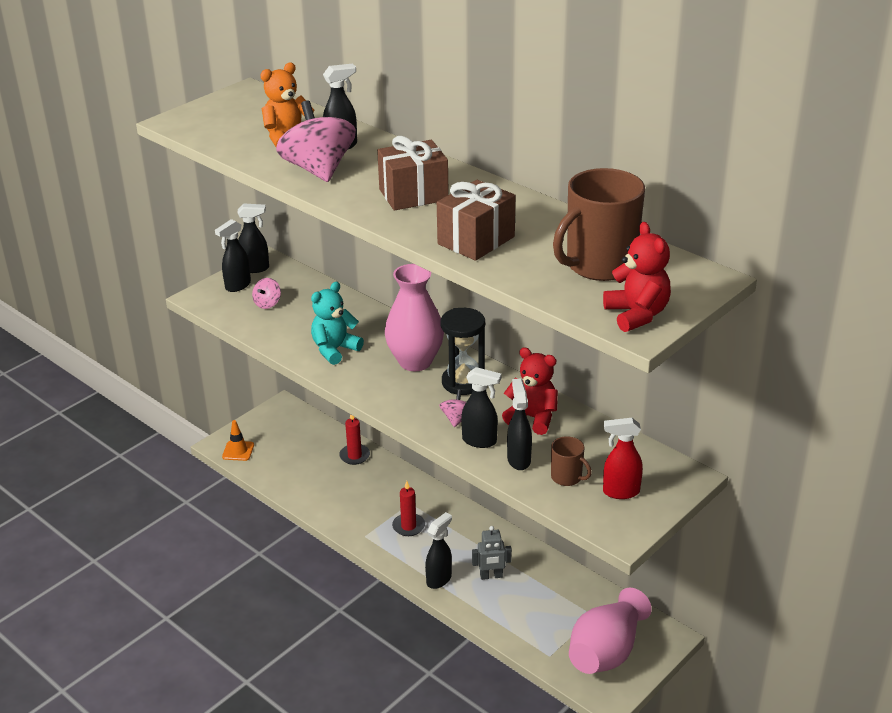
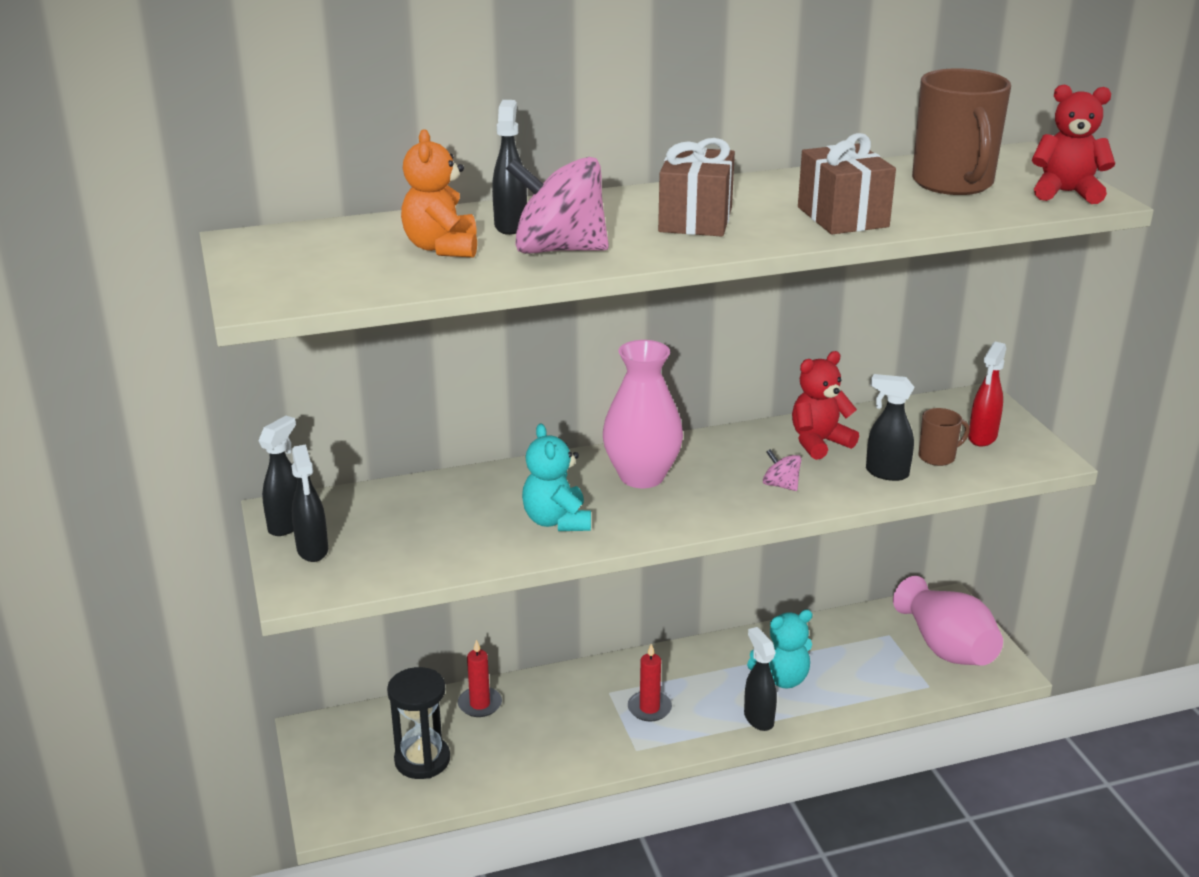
camera: 60 degrees left, 5 degrees down
(238, 451) = (360, 806): orange traffic cone -> none
(267, 303) = (388, 539): pink spinning top -> none
(463, 382) = (714, 460): black hourglass -> black hourglass (422, 760)
(480, 441) = (834, 484): black spray bottle -> none
(491, 576) = (781, 678): grey robot -> turquoise teddy bear

